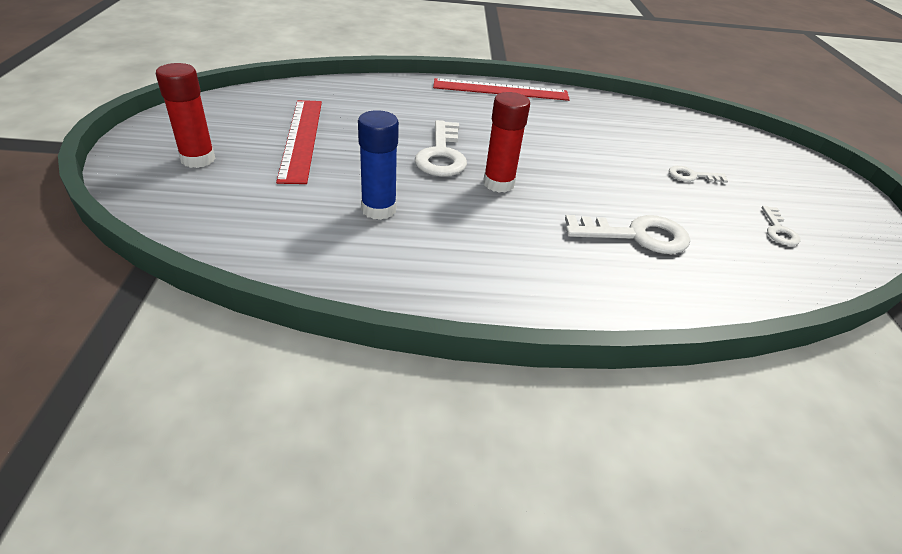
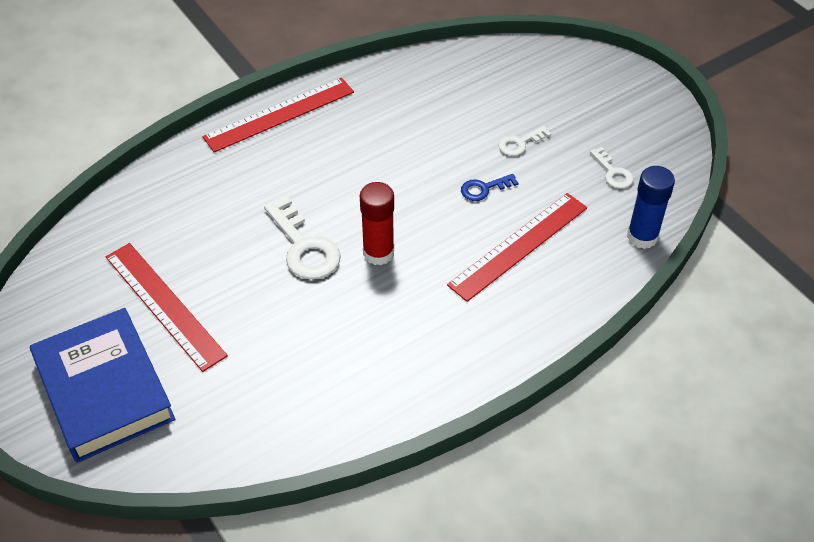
camera: 30 degrees left, 10 degrees up
(198, 159) = (104, 390): red glue stick -> blue book
(378, 209) = (311, 345): blue glue stick -> blue glue stick (642, 236)
(633, 187) = (484, 189): none -> blue key
(636, 235) = (519, 246): white key -> red ruler

